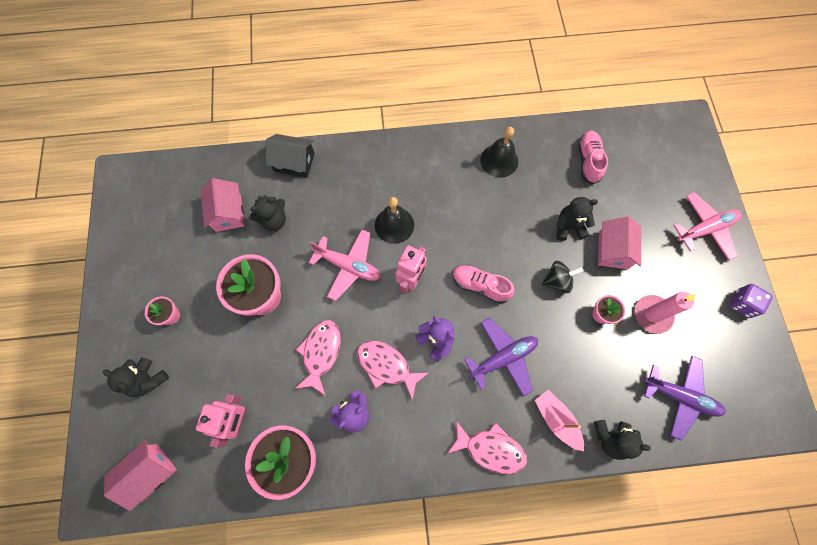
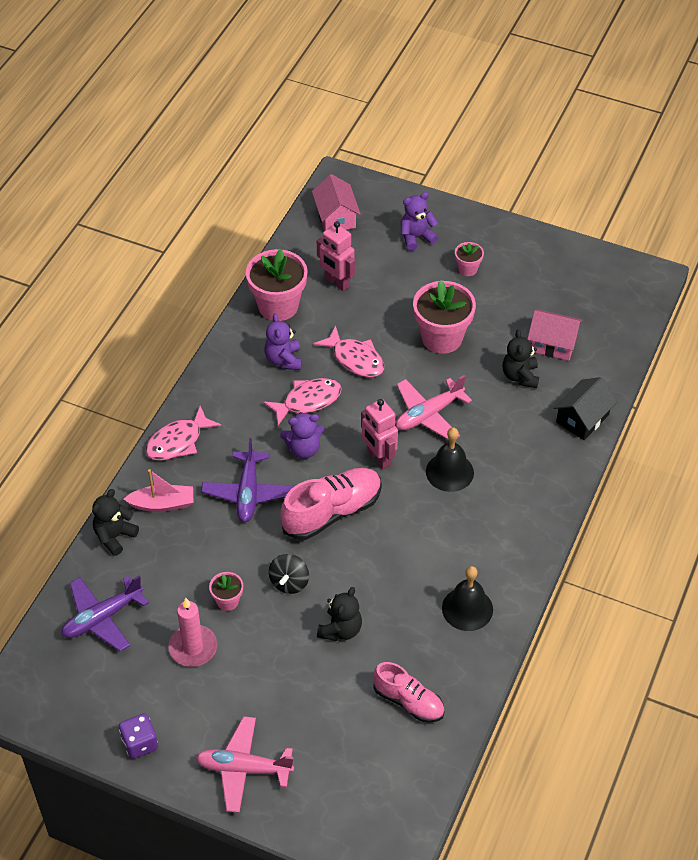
camera: 120 degrees right, 20 degrees down
(148, 379) = (416, 237): black teddy bear -> purple teddy bear
(480, 286) = (332, 512): pink shoe -> pink shoe, size x1.54
(613, 250) = (285, 656): pink house -> none
(705, 229) = (244, 768): pink plane -> pink plane turned 90 degrees clockwise

